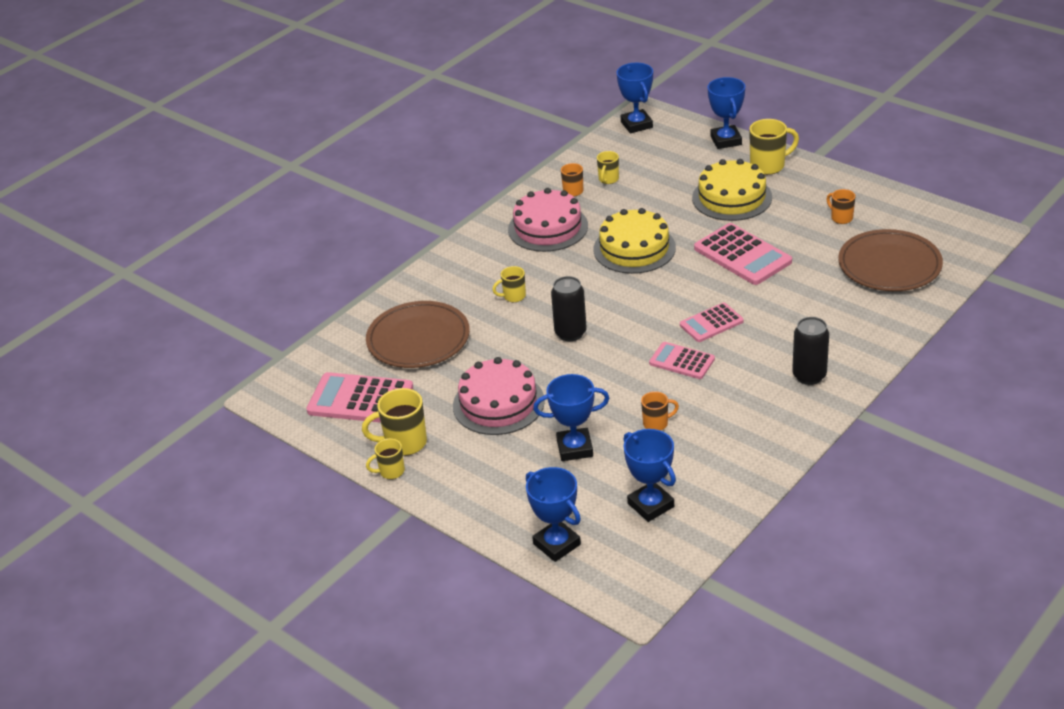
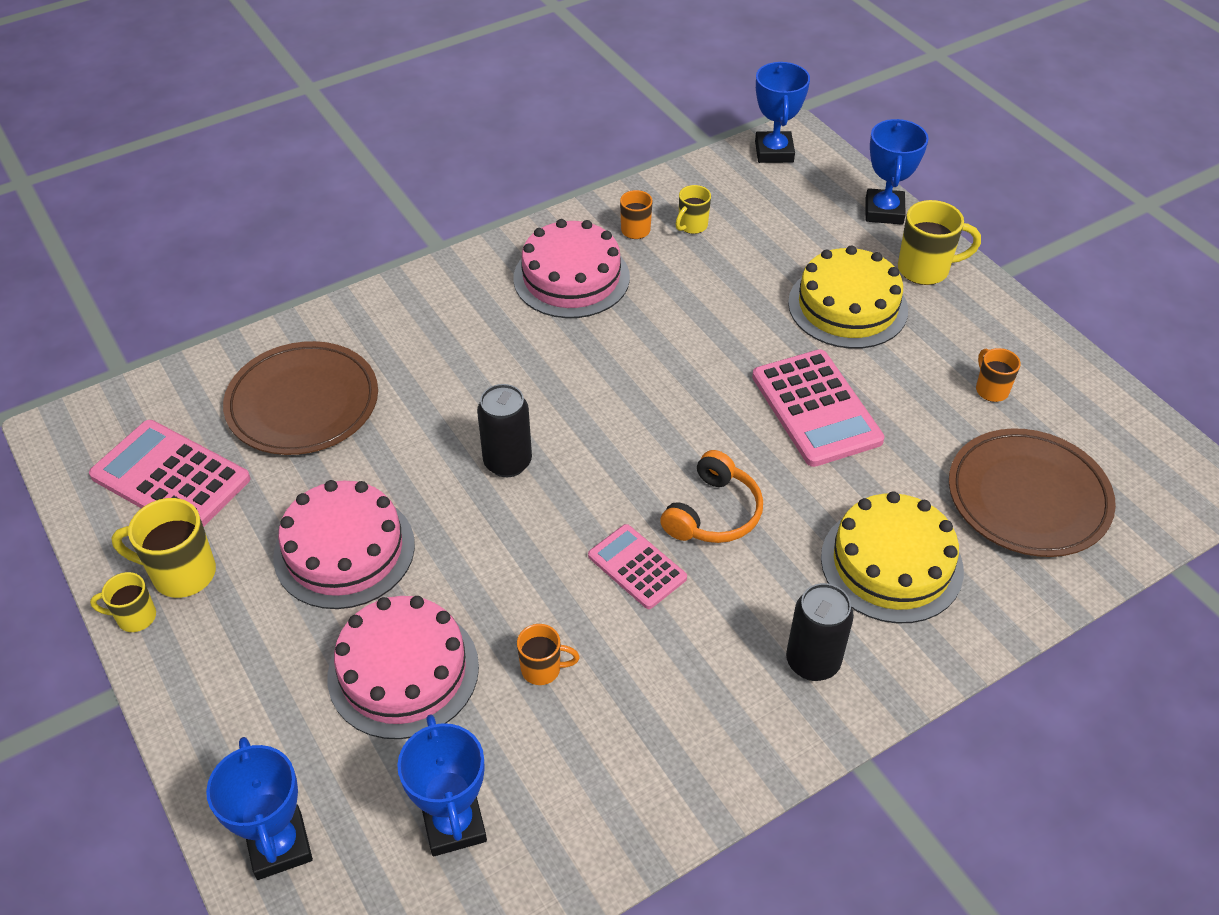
camera: 15 degrees right, 10 degrees up
(513, 296) = (465, 375): yellow mug -> none
(575, 448) = (403, 671): blue trophy -> pink cake
(634, 248) = (669, 348): yellow cake -> yellow cake (891, 563)
(711, 323) = (713, 513): pink calculator -> orange headphones

